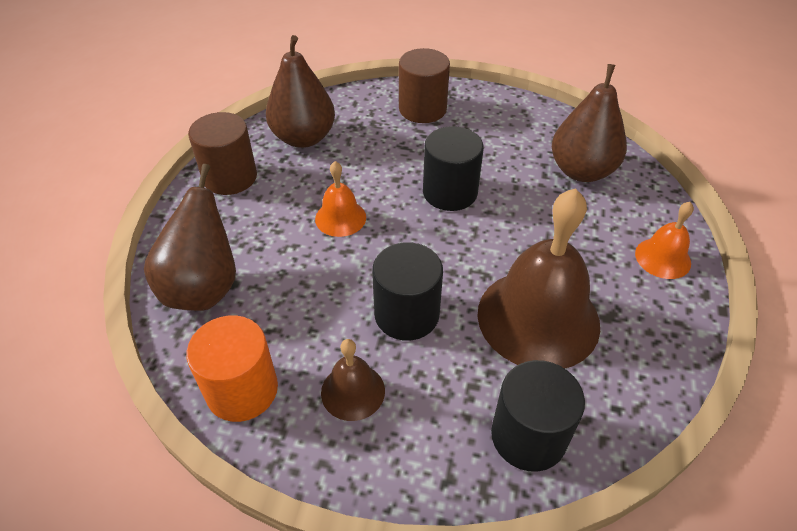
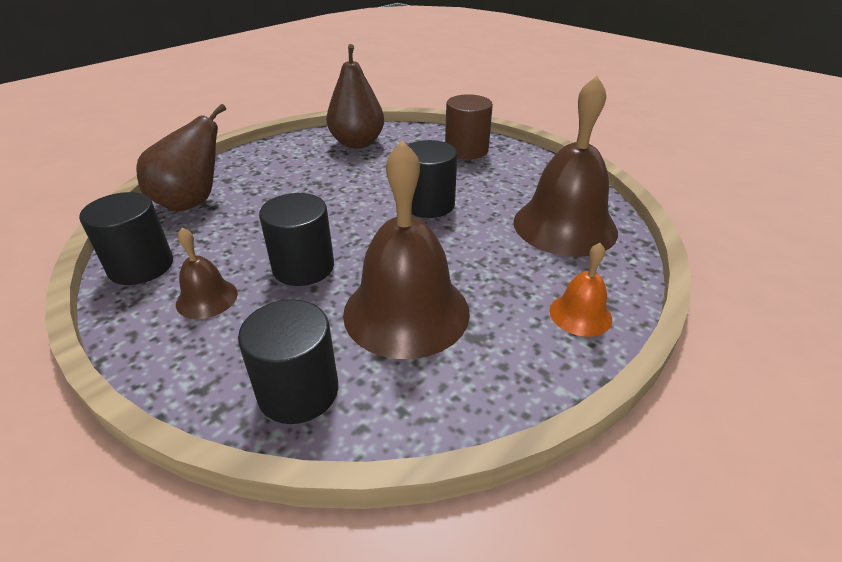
camera: 30 degrees right, 10 degrees down
(230, 177) = (282, 150): brown cylinder -> none
(242, 390) = (141, 266): orange cylinder -> black cylinder
(340, 218) = (327, 194): orange bell -> none
(581, 171) = (564, 226): brown pear -> brown bell

